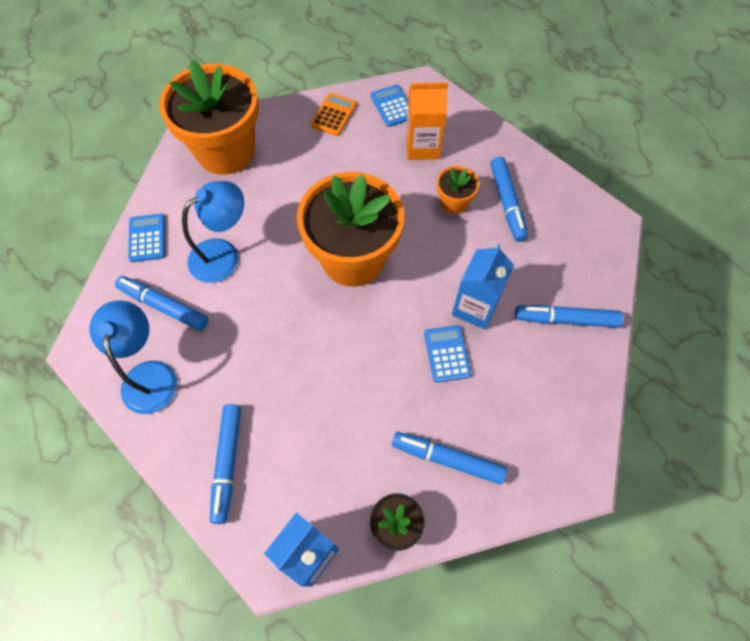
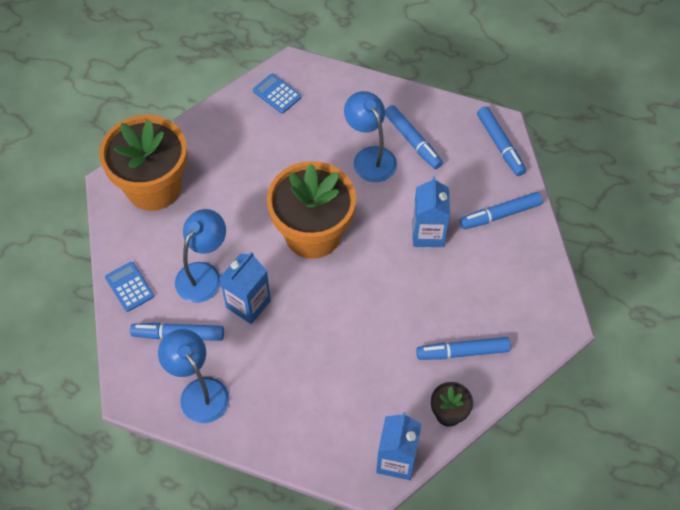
camera: 25 degrees left, 5 degrees down
(227, 463) = (300, 427): blue marker -> blue marker (500, 145)
(249, 304) = (248, 304): none -> blue carton
(333, 115) = (230, 120): orange calculator -> none
(422, 147) = (321, 120): orange carton -> none
(447, 354) = (424, 277): blue calculator -> none
(453, 202) = (370, 157): orange flower pot -> blue lamp

